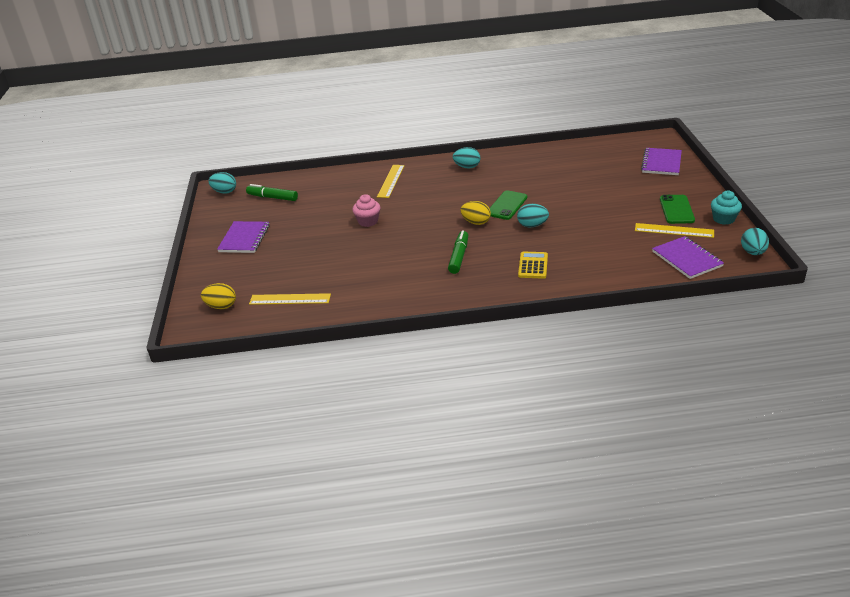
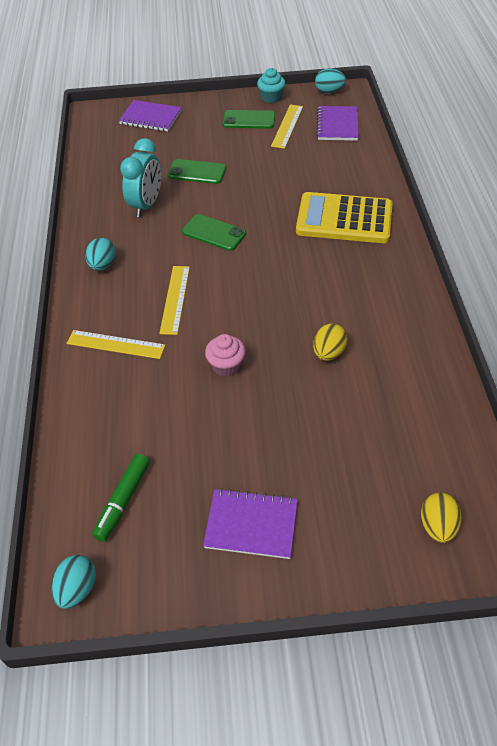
camera: 90 degrees left, 15 degrees up
(290, 299) = (415, 439): yellow ruler -> yellow ruler (175, 299)
(459, 257) = (322, 275): green marker -> none
(476, 222) = (248, 260): yellow egg -> yellow egg (328, 353)
(532, 225) = (262, 215): turquoise egg -> none
(533, 266) = (344, 219): yellow calculator -> yellow calculator, size x2.03
(537, 175) = (146, 205): none -> turquoise clock
(586, 191) = (197, 172): none -> green phone
(687, 259) = (337, 125): purple notebook -> purple notebook turned 60 degrees counterclockwise

